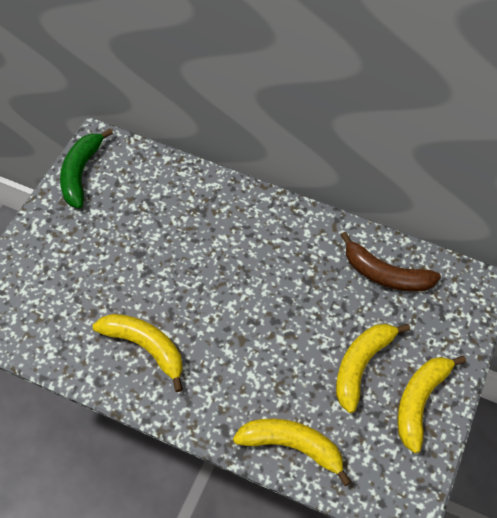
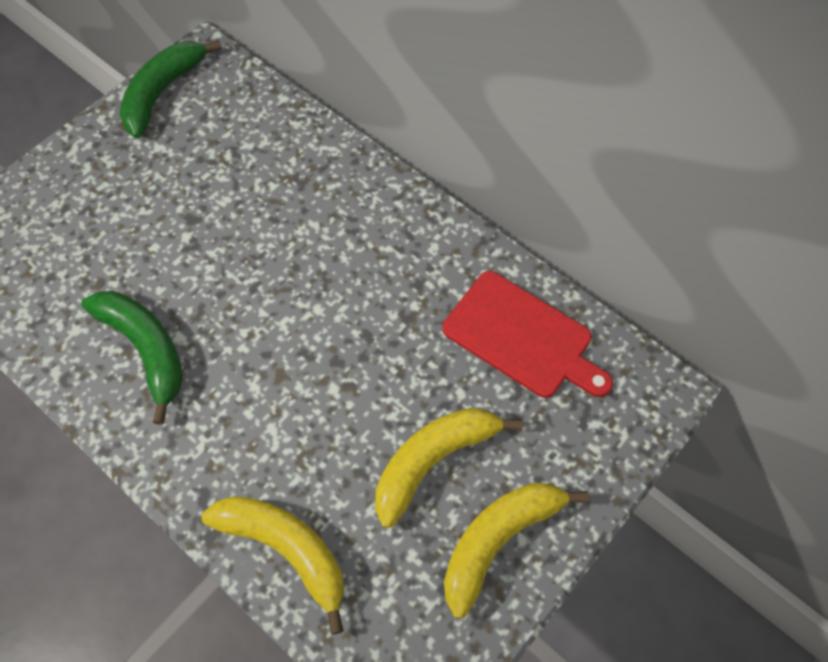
camera: 20 degrees right, 5 degrees up
(145, 347) = (146, 349): yellow banana -> green banana
(385, 274) = (522, 337): brown banana -> red cutting board

